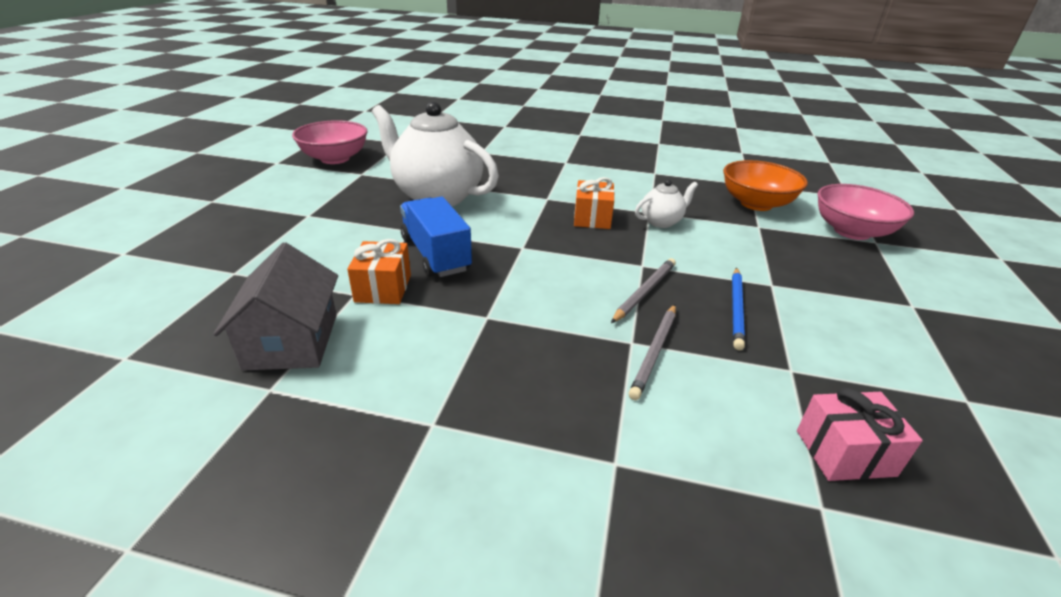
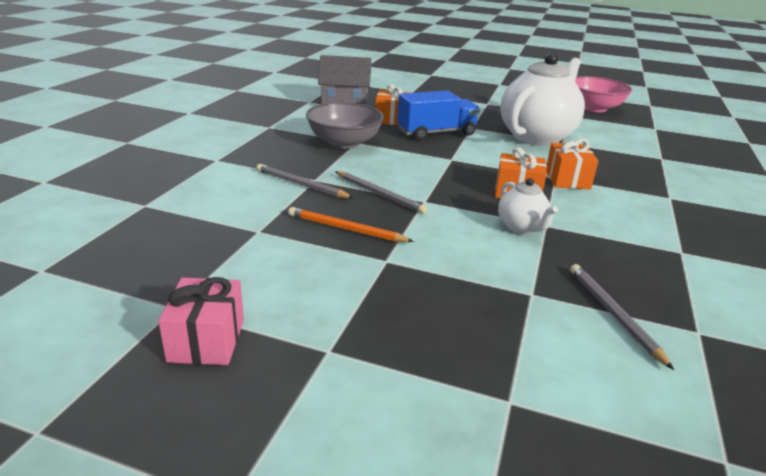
camera: 95 degrees right, 5 degrees down
(493, 327) = (344, 143): none -> grey bowl
(550, 194) = (567, 179): none -> orange gift
(737, 309) = (346, 229): blue pencil -> orange pencil
(756, 204) = (613, 314): orange bowl -> grey pencil
(845, 453) = (171, 225): pink gift -> pink gift (206, 340)
(852, 231) = (543, 387): pink bowl -> none

